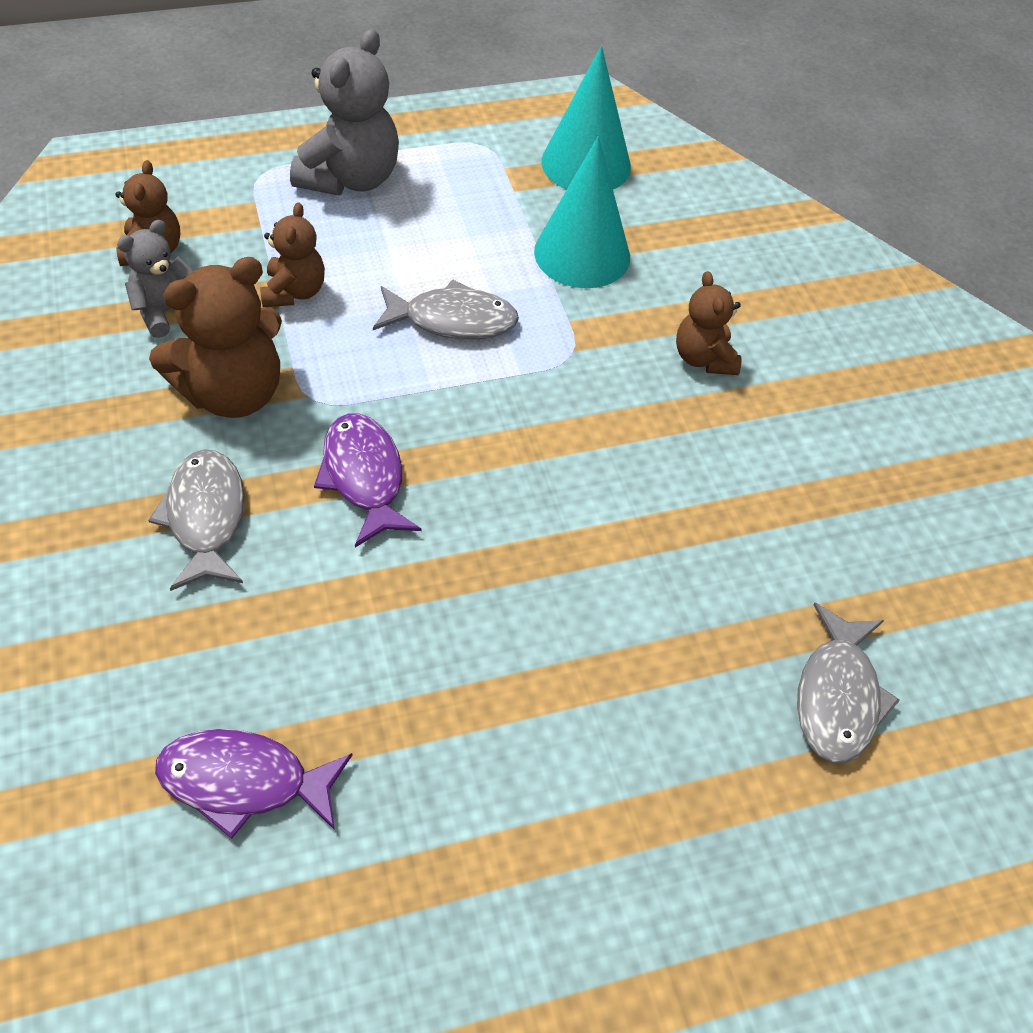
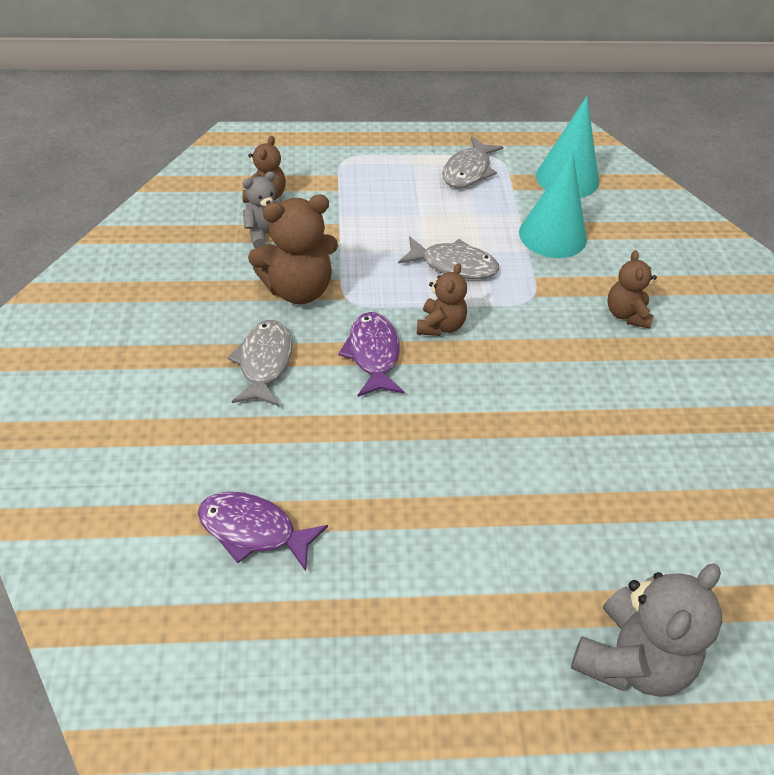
camera: 15 degrees right, 5 degrees down
(294, 292) = (351, 233): brown teddy bear -> brown teddy bear (440, 326)
(350, 179) = (403, 168): grey teddy bear -> grey teddy bear (631, 659)
(837, 696) = (681, 555): grey fish -> grey fish (468, 171)

